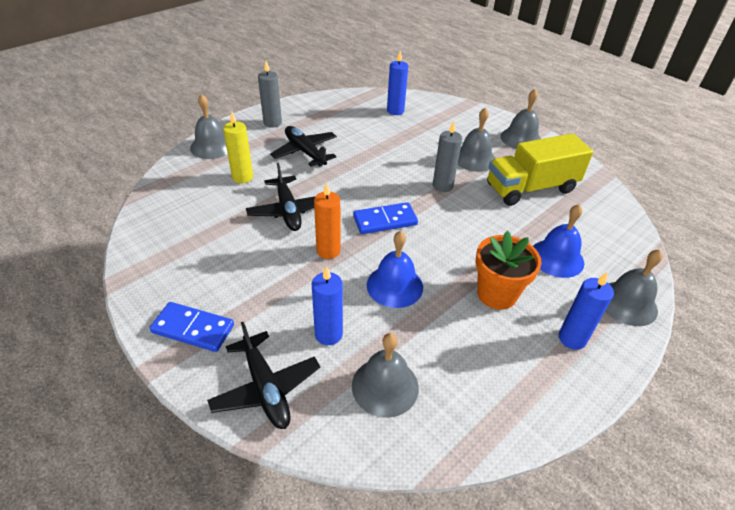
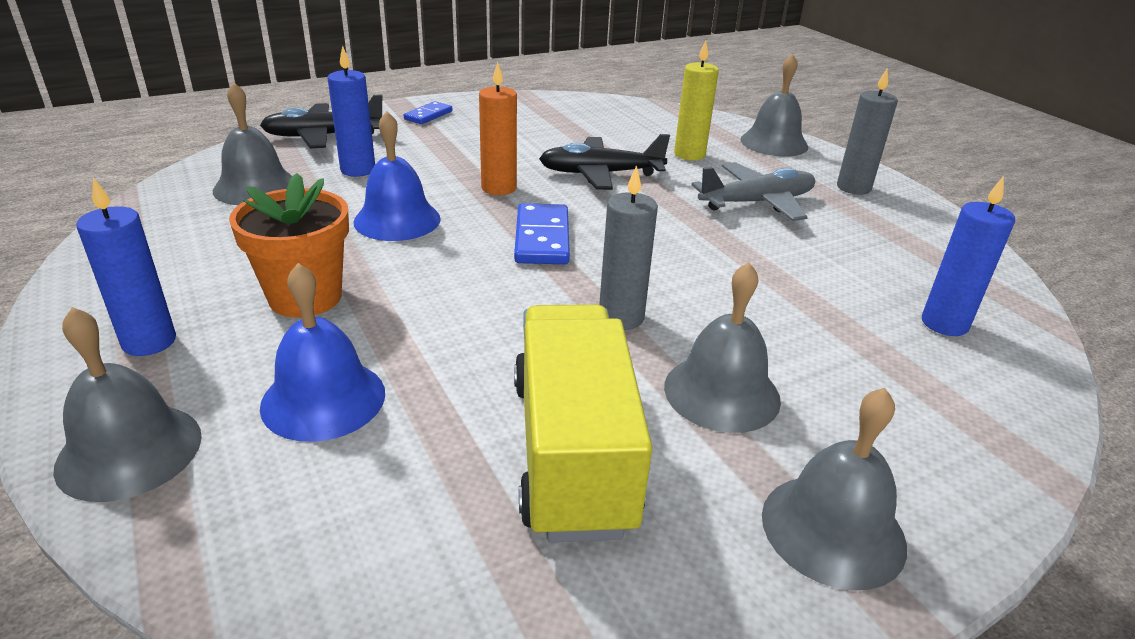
camera: 105 degrees right, 10 degrees down
(193, 329) = (428, 115): blue domino -> blue domino, size x0.62
(305, 152) = (757, 203): black plane -> grey plane

